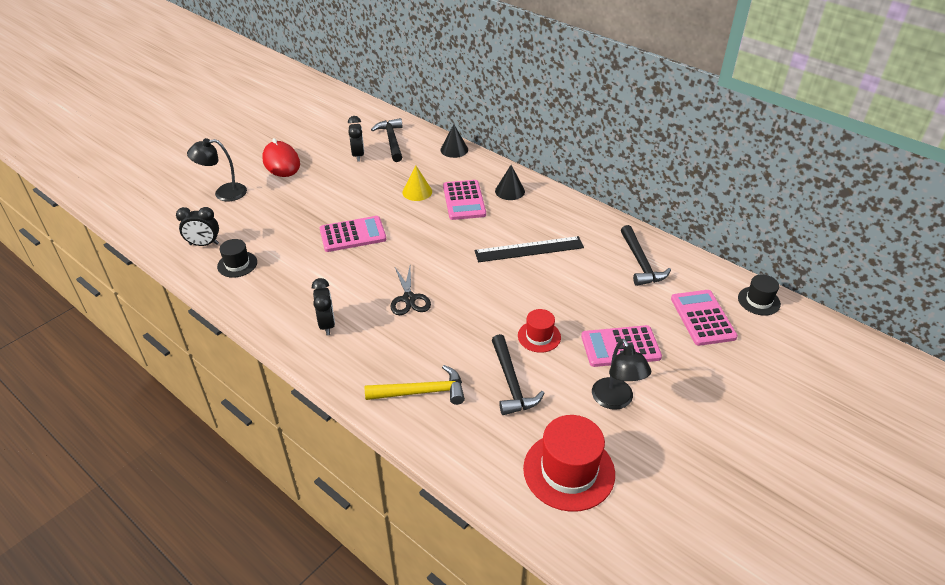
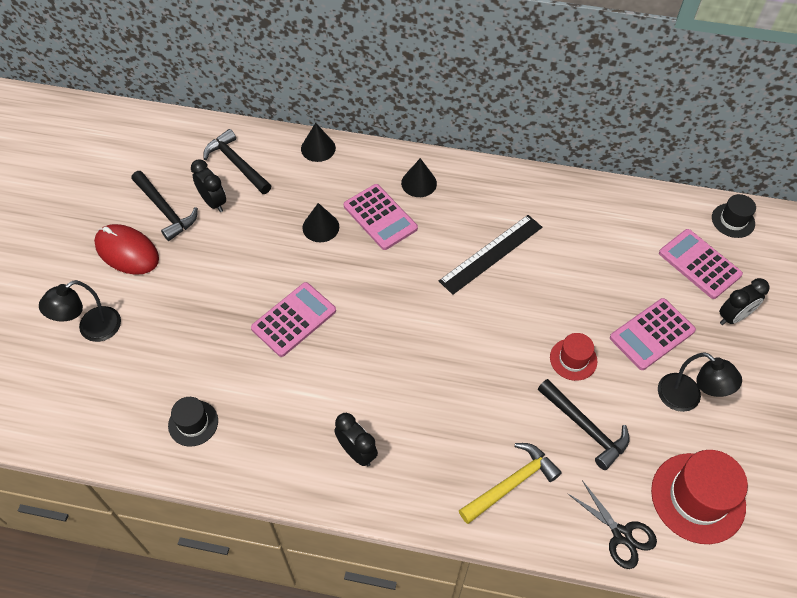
camera: 30 degrees left, 15 degrees up
(204, 244) = (129, 414): black clock -> black clock (733, 317)
(409, 299) = (417, 376): black scissors -> black scissors (621, 535)
(417, 192) = (320, 227): yellow cone -> black cone
(640, 263) = (606, 222): black hammer -> black hammer (165, 210)

